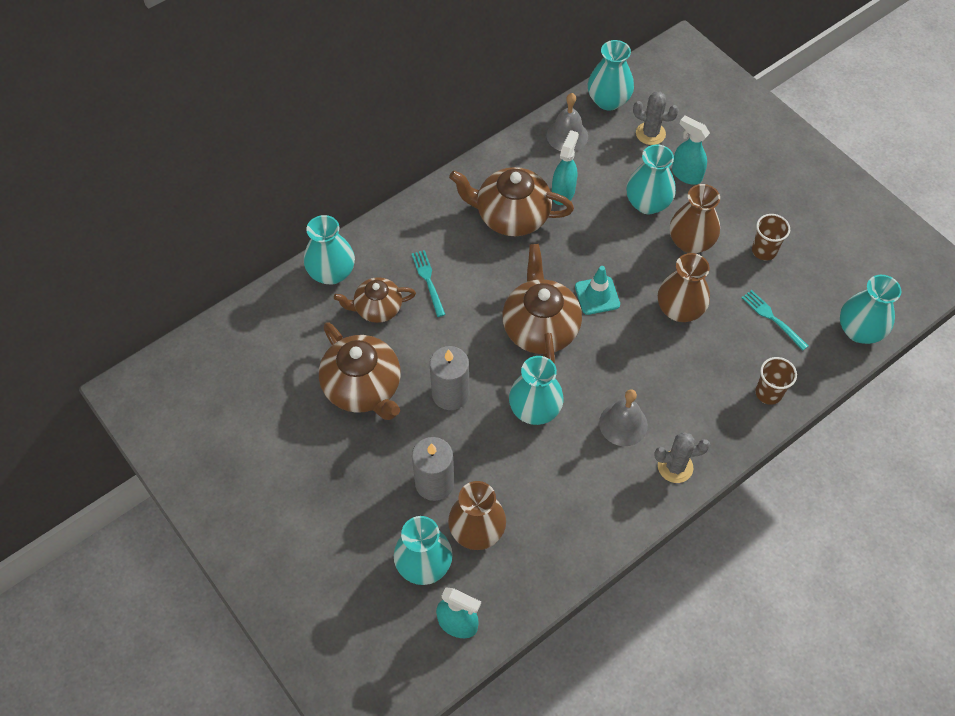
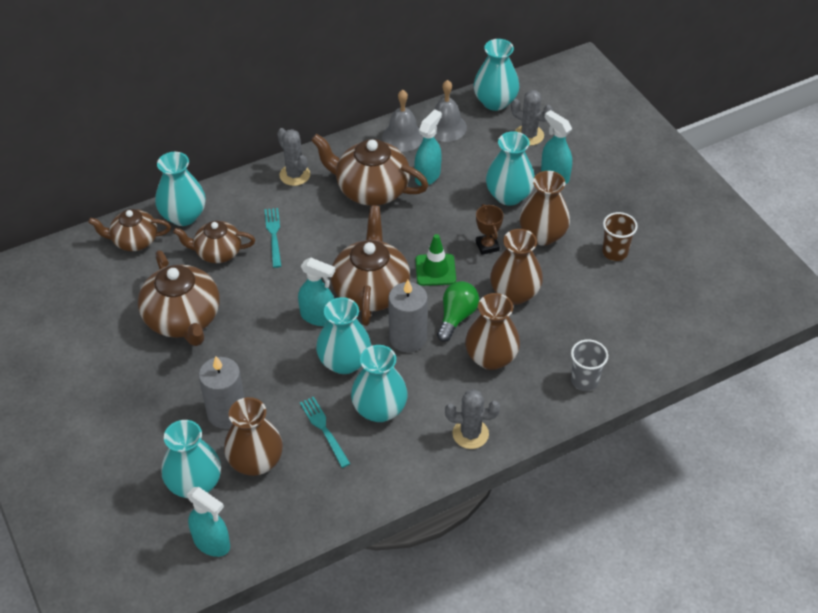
camera: 10 degrees right, 10 degrees down
(289, 308) = (134, 241): none -> brown teapot
(431, 210) = (294, 175): none -> grey cactus
(450, 394) = (266, 336): grey candle -> grey candle (408, 338)
(496, 364) = (318, 317): none -> turquoise spray bottle
(597, 295) = (435, 270): turquoise traffic cone -> green traffic cone
(623, 424) = (429, 387): grey bell -> grey bell (403, 137)
(630, 344) = (456, 317): none -> green light bulb
(640, 262) = (487, 246): none -> brown trophy
(674, 382) = (491, 358): none -> brown vase
(768, 393) = (584, 381): brown cup -> grey cup
(772, 318) = (606, 314): turquoise fork -> turquoise fork (324, 429)
(859, 330) = (694, 337): turquoise vase -> turquoise vase (379, 409)

